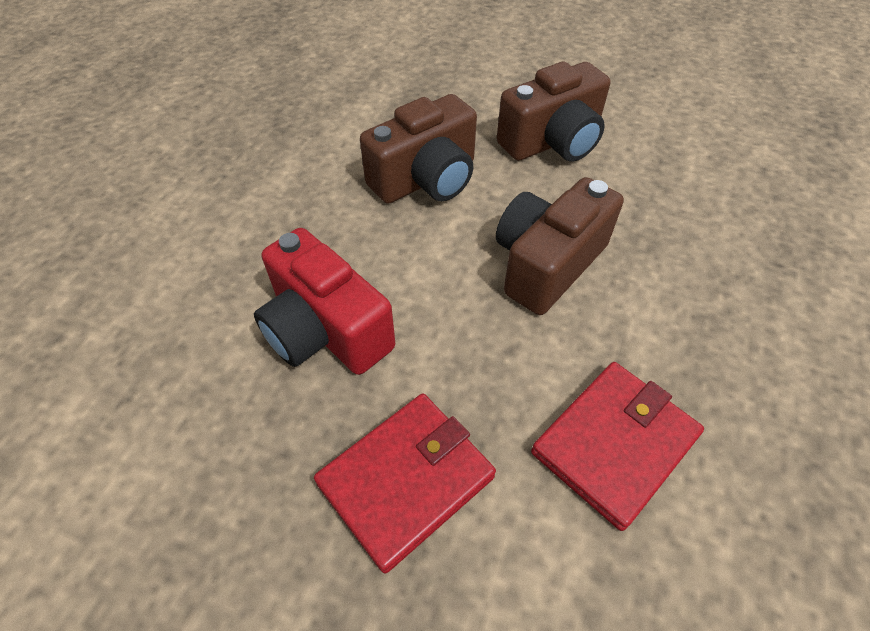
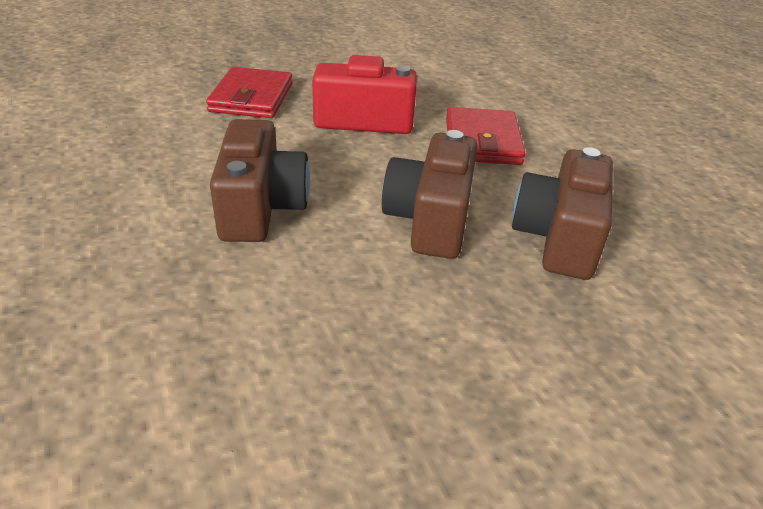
camera: 135 degrees right, 15 degrees down
(553, 142) = (362, 324): brown camera -> brown camera (558, 238)
(614, 444) = (145, 144): red wallet -> red wallet (482, 141)

